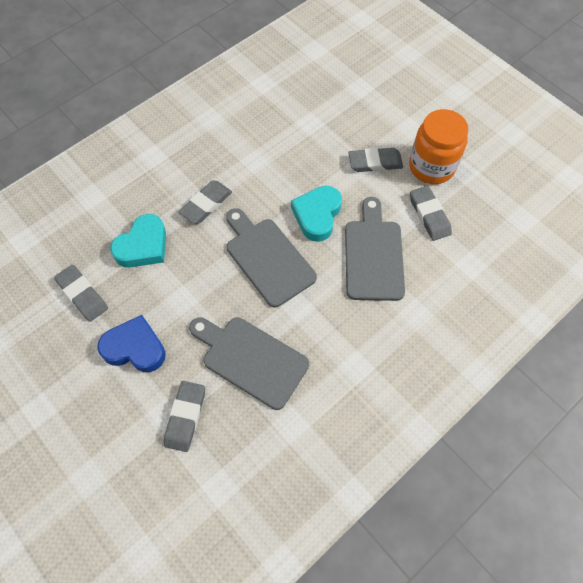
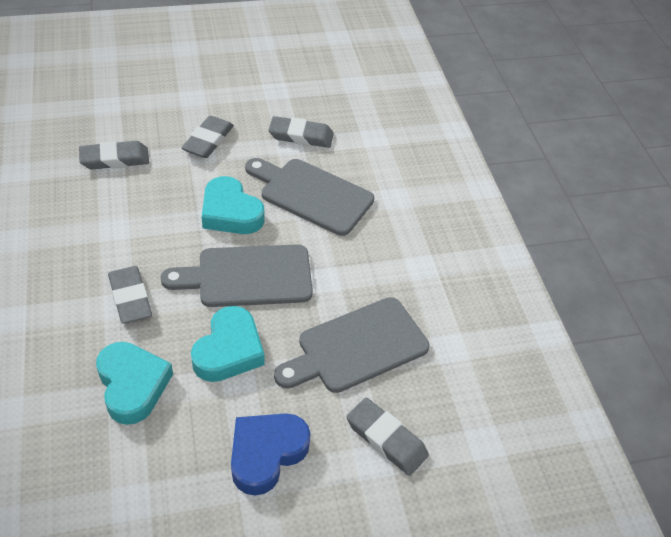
camera: 65 degrees left, 15 degrees down
(82, 295) = (148, 483): grey eraser -> grey eraser (115, 159)
(200, 282) = (229, 350): none -> turquoise heart
(431, 167) = (250, 107): orange jar -> none

